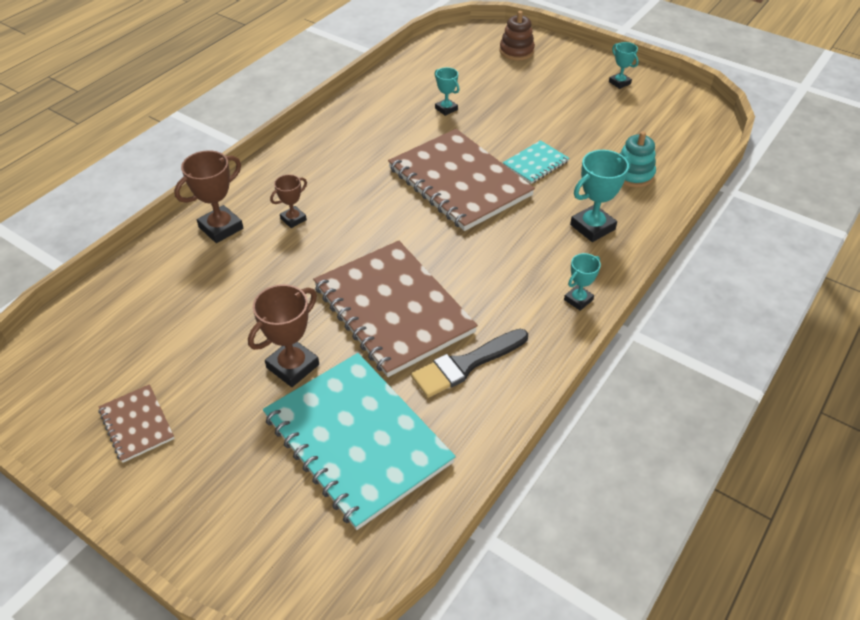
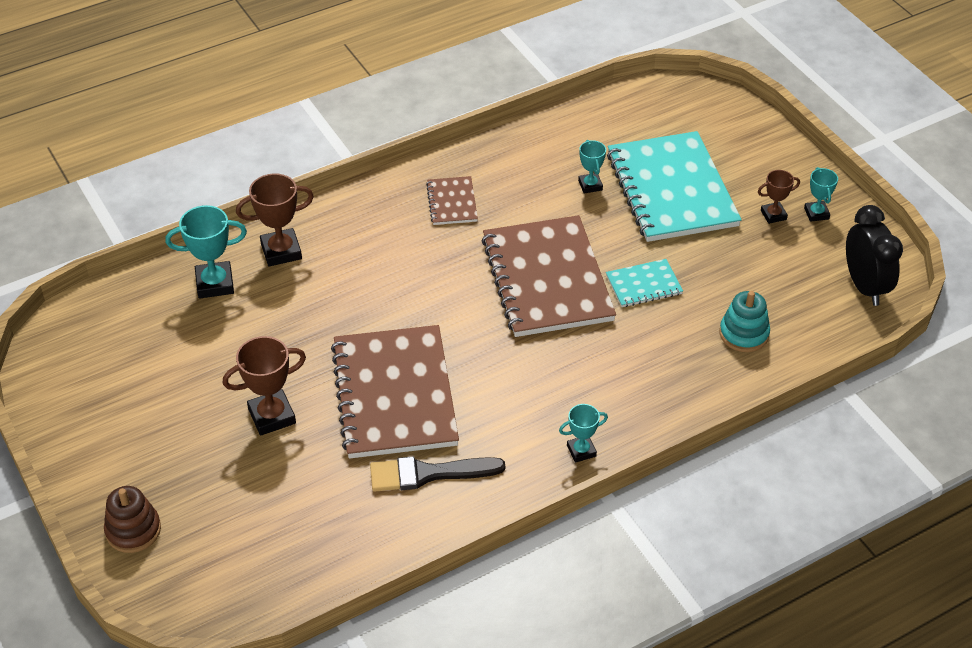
camera: 25 degrees right, 0 degrees up
(137, 424) = (115, 419): brown notebook -> brown notebook (452, 202)
(293, 219) = (354, 265): brown trophy -> brown trophy (773, 215)
(357, 439) = (289, 504): turquoise notebook -> turquoise notebook (671, 190)
(516, 51) = (722, 133): brown stacking toy -> brown stacking toy (133, 530)
(592, 227) = (653, 379): turquoise trophy -> turquoise trophy (215, 284)
(689, 118) = (864, 286): none -> black clock

